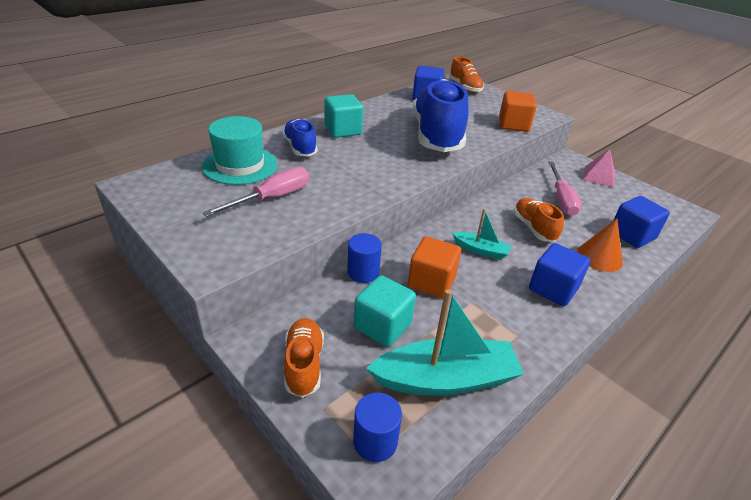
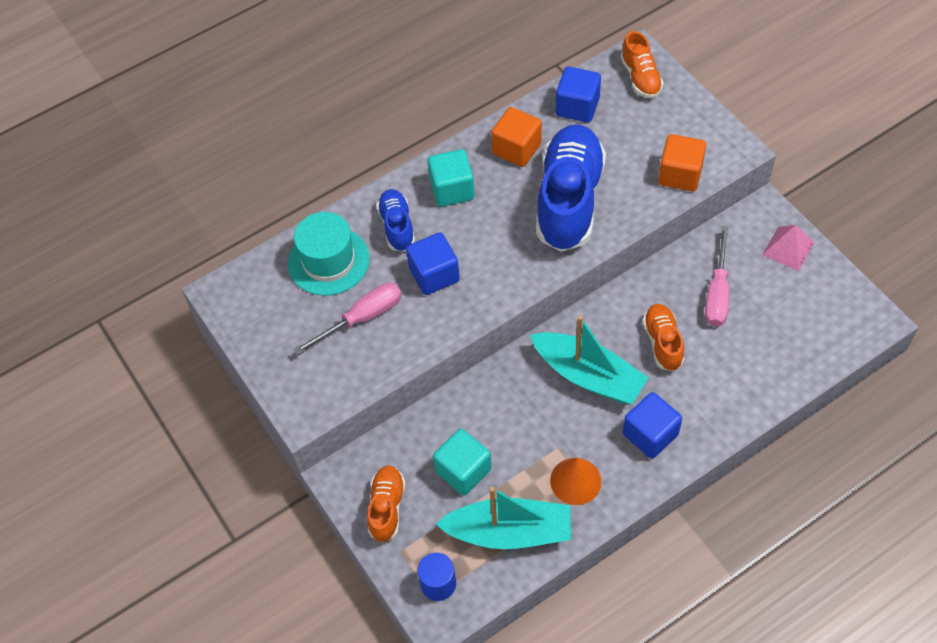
camera: 15 degrees right, 20 degrees up
(363, 272) = (454, 402): blue cylinder -> none
(431, 282) = (523, 418): orange cube -> orange cube (516, 149)
(481, 250) = (588, 376): turquoise boat -> turquoise boat, size x1.92
(599, 257) = (723, 391): orange cone -> orange cone (575, 481)
(632, 235) = (779, 358): blue cube -> blue cube (434, 275)

